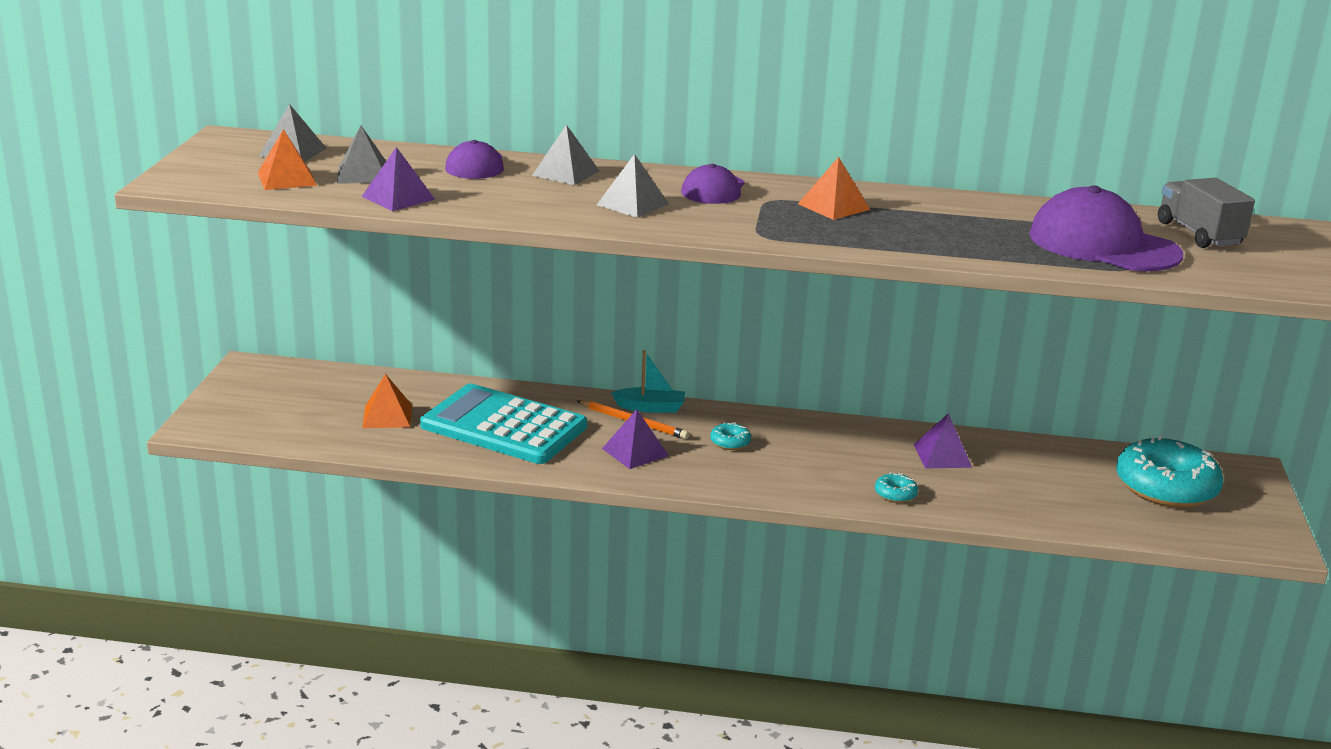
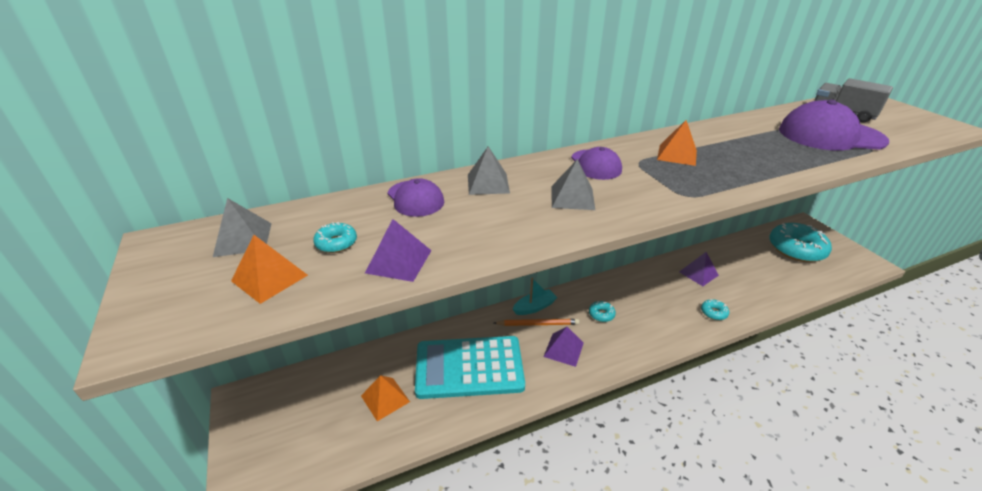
camera: 30 degrees left, 10 degrees up
(363, 174) = (336, 243): grey pyramid -> turquoise donut

